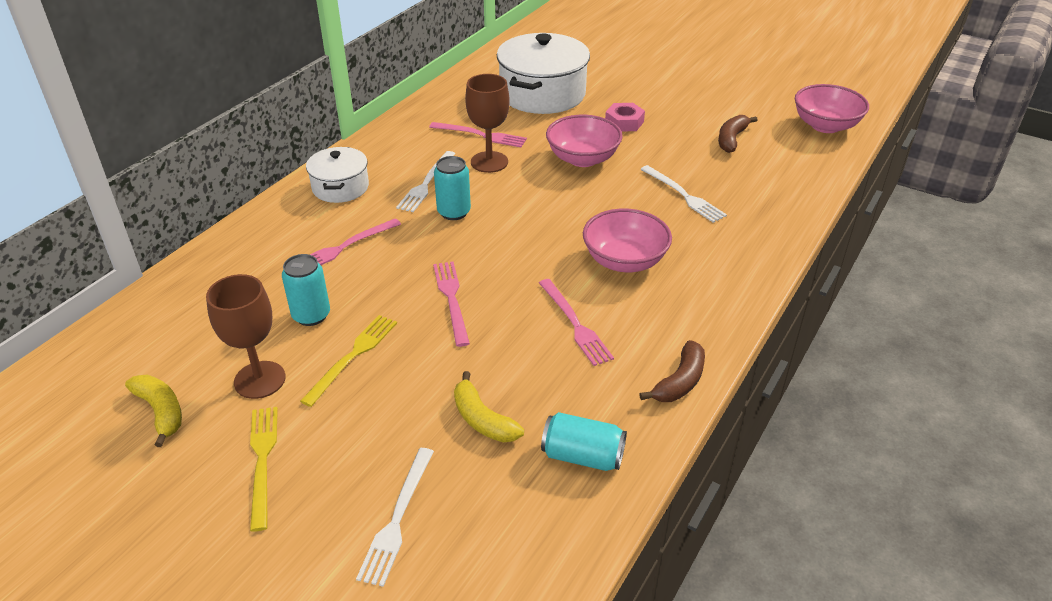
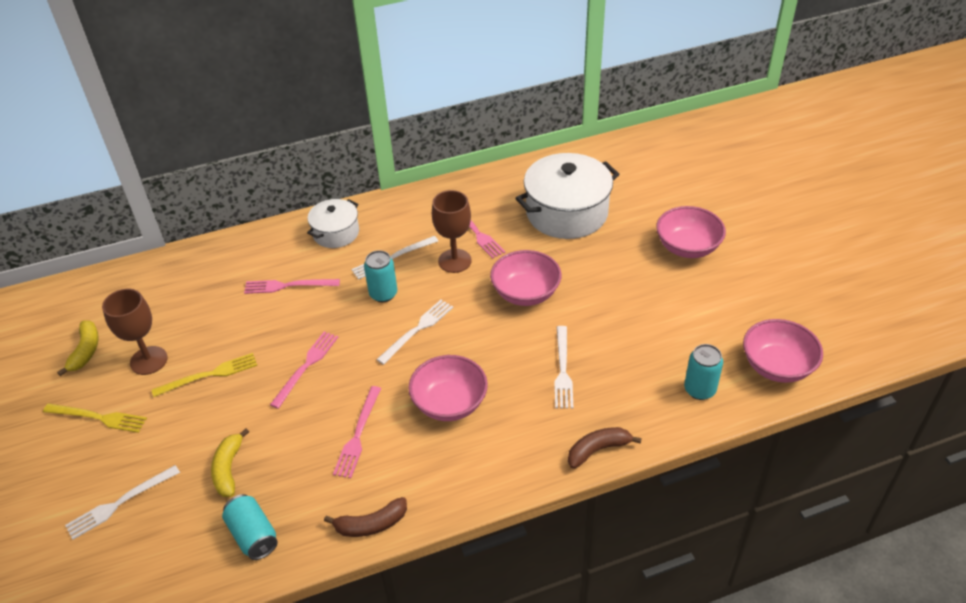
camera: 40 degrees right, 5 degrees up
(262, 461) = (98, 417): yellow fork -> yellow fork turned 75 degrees clockwise
(311, 315) = (218, 329): turquoise can -> turquoise can (699, 390)
(523, 223) = (417, 330): none -> white fork
(624, 122) = (599, 273): pink nut -> none
(667, 81) = (687, 247): none -> pink bowl
(731, 139) = (670, 336): brown banana -> brown banana (598, 450)

